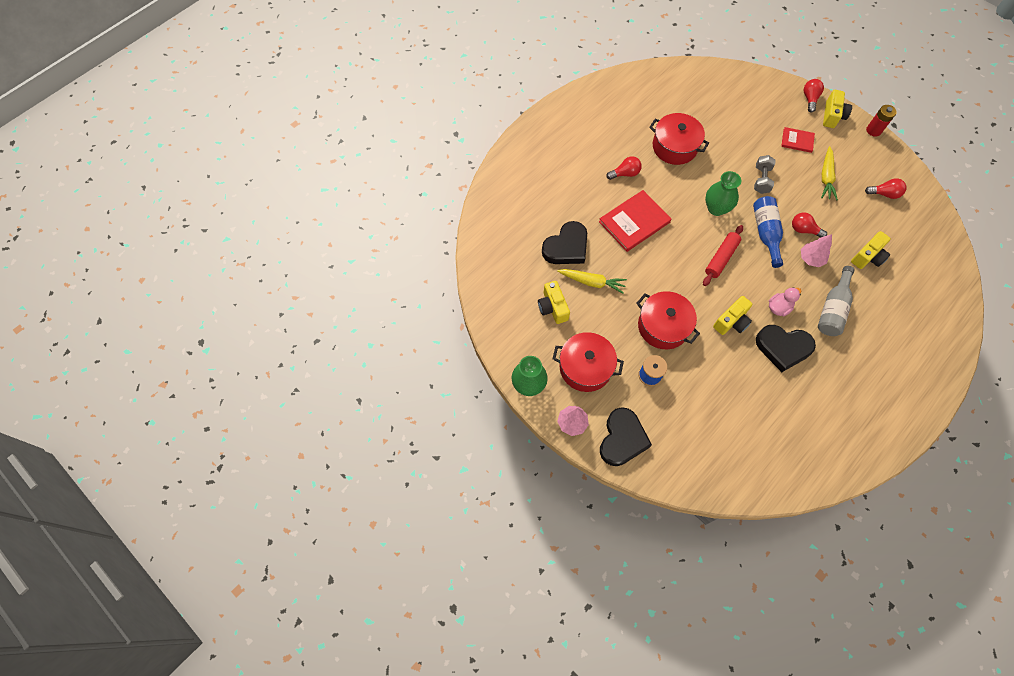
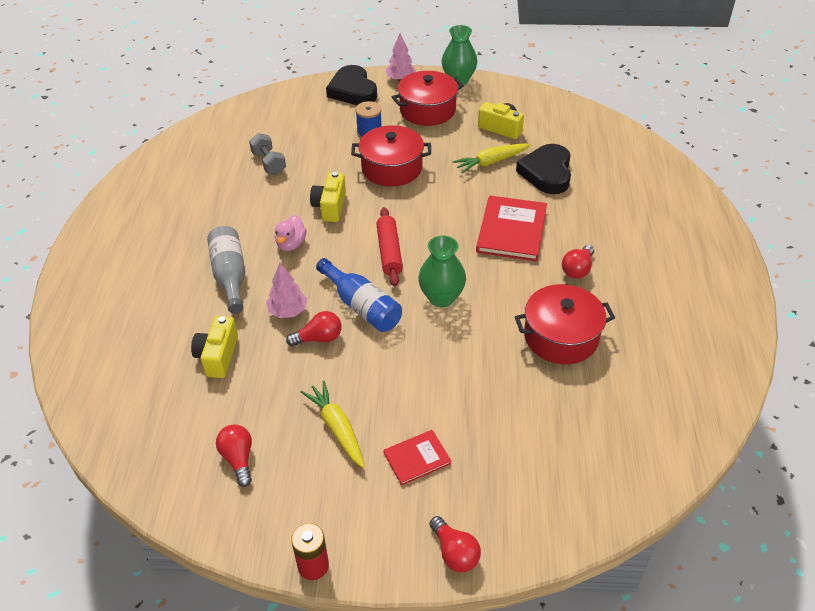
camera: 140 degrees right, 20 degrees down
(761, 180) = (419, 366): grey dumbbell -> grey dumbbell (269, 163)
(783, 348) = (262, 214): black heart -> none
(832, 115) = (396, 545): yellow camera -> none
(884, 194) = (238, 459): red light bulb -> red light bulb turned 105 degrees clockwise

